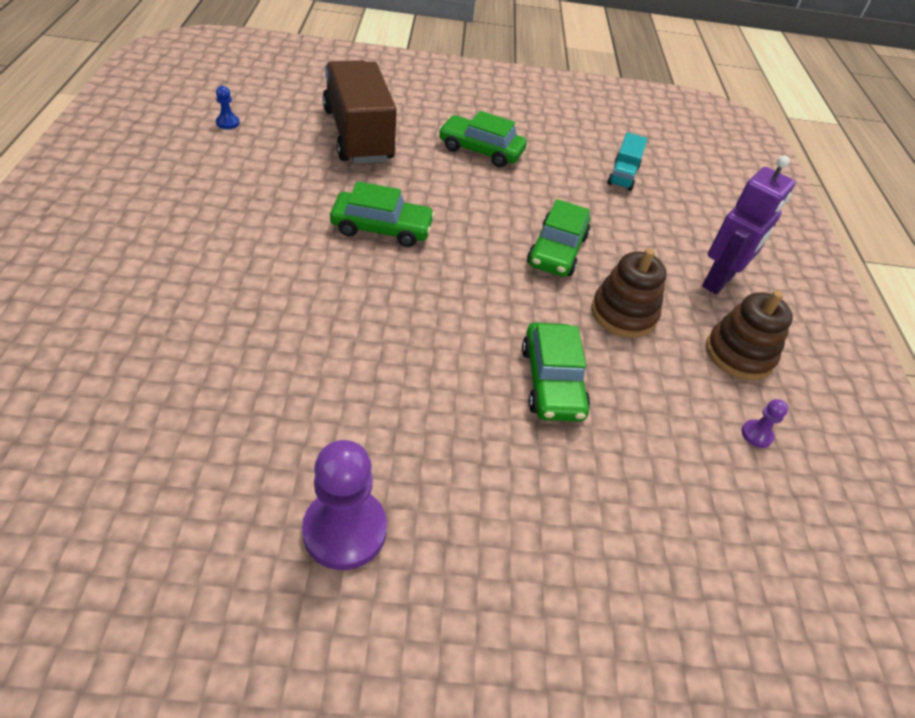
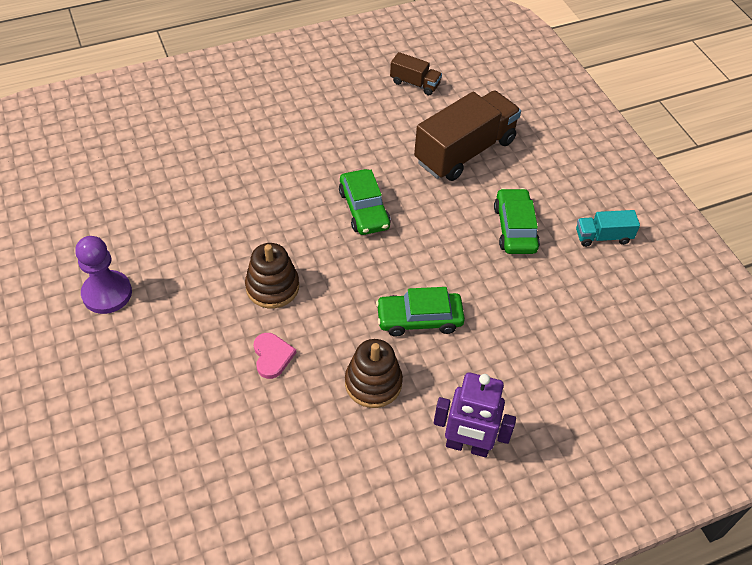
camera: 70 degrees right, 5 degrees up
(228, 123) = (415, 83): blue pawn -> brown truck
(552, 381) = (272, 356): green car -> pink heart
(623, 175) = (571, 338): turquoise truck -> turquoise truck (603, 237)
(739, 354) = (378, 476): brown stacking toy -> brown stacking toy (272, 287)
(756, 434) = (293, 502): purple pawn -> none

